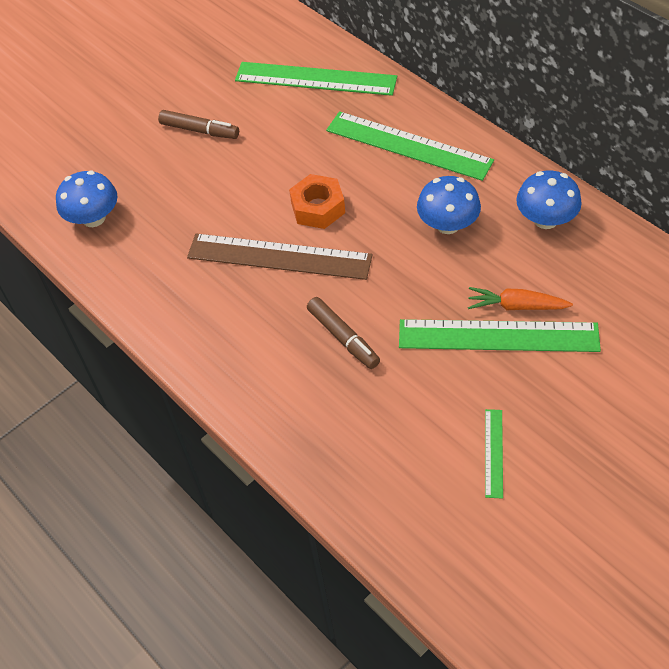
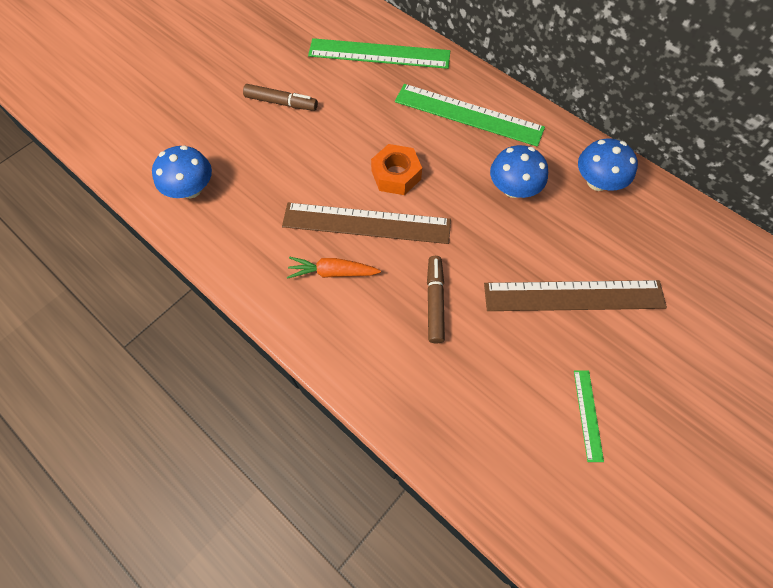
camera: 10 degrees left, 10 degrees up
(343, 337) = (434, 302): brown marker -> brown marker turned 135 degrees counterclockwise
(498, 335) = (573, 295): green ruler -> brown ruler
(516, 306) = (585, 266): orange carrot -> orange carrot (332, 272)

